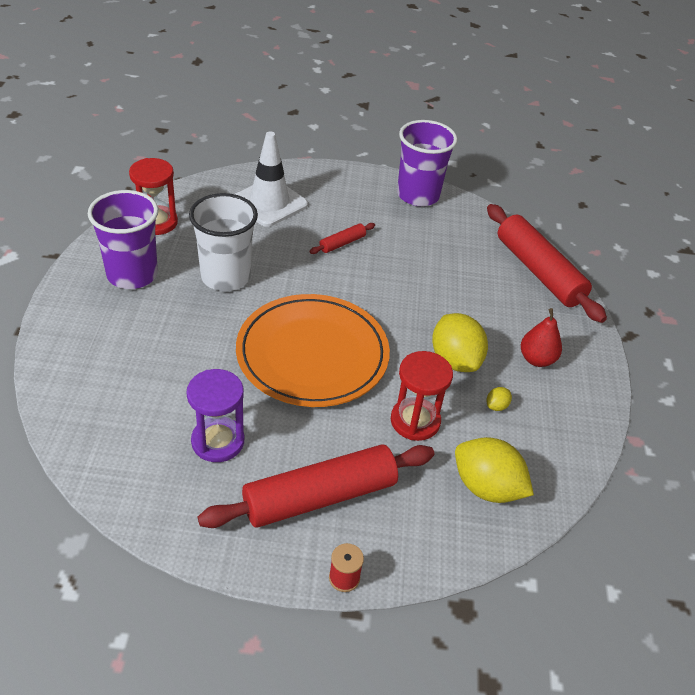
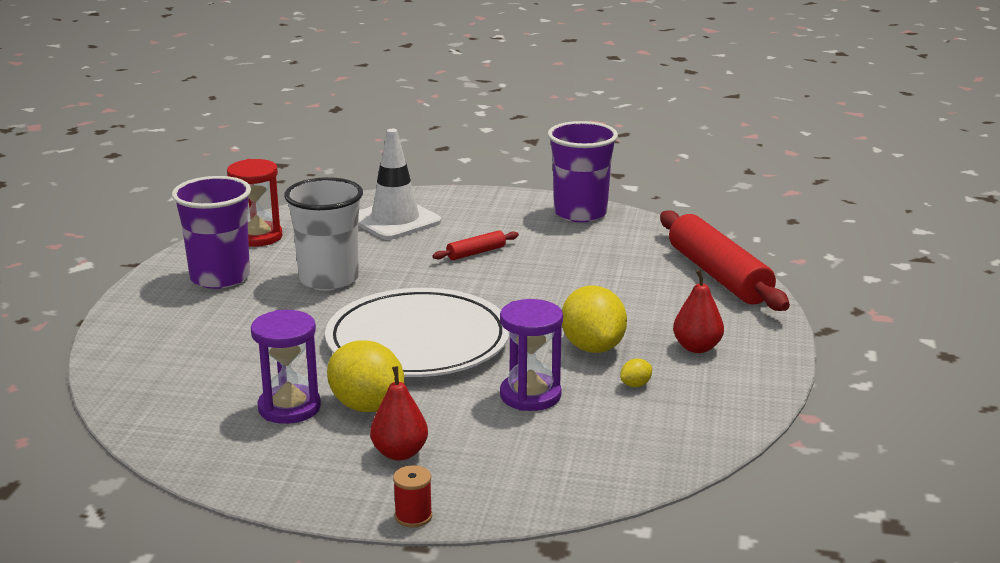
camera: 10 degrees right, 20 degrees down
(312, 354) = (418, 341): orange plate -> white plate
(320, 497) = (400, 453): red rolling pin -> red pear
(415, 421) = (530, 395): red hourglass -> purple hourglass
(486, 487) = (606, 450): yellow lemon -> yellow lemon (367, 406)

